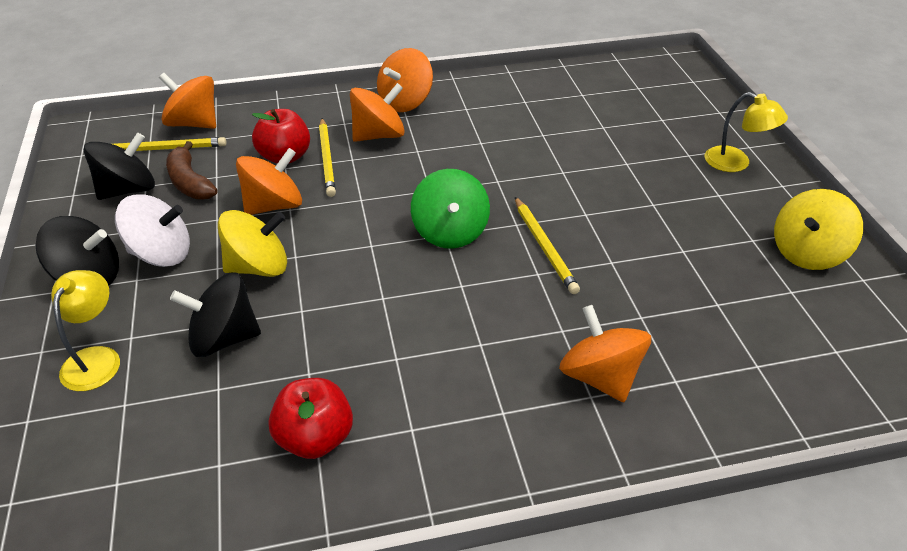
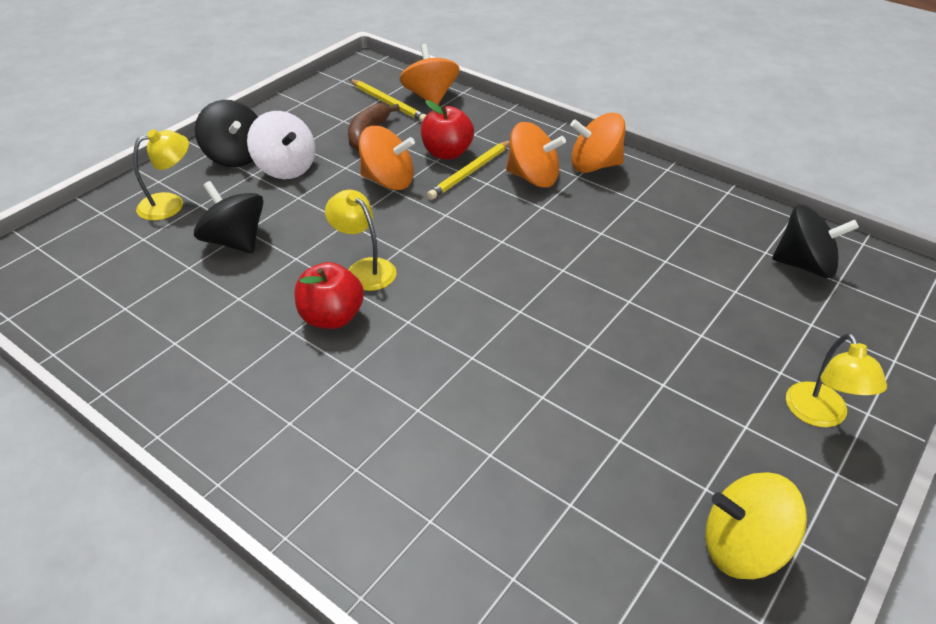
camera: 50 degrees right, 0 degrees up
(128, 190) = (331, 117): black spinning top -> black spinning top (804, 265)
(258, 267) = (318, 213): yellow spinning top -> none
(315, 438) = (181, 337): red apple -> red apple (332, 317)
(370, 277) = (364, 269): none -> yellow lamp
(450, 232) = (463, 280): green spinning top -> none
(544, 247) = (511, 343): yellow pencil -> none
(600, 377) = (384, 463): orange spinning top -> none

